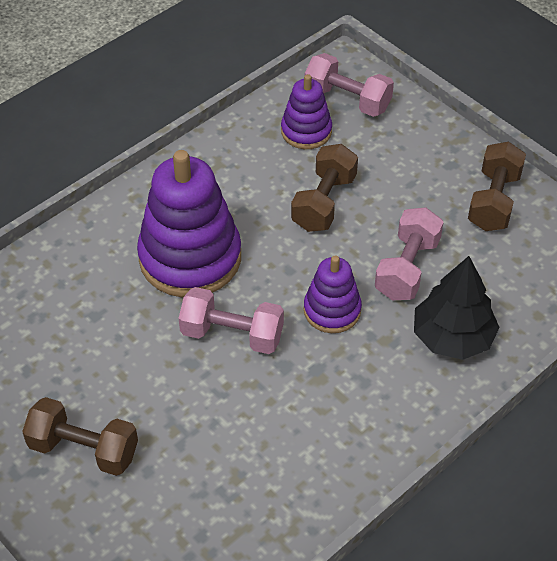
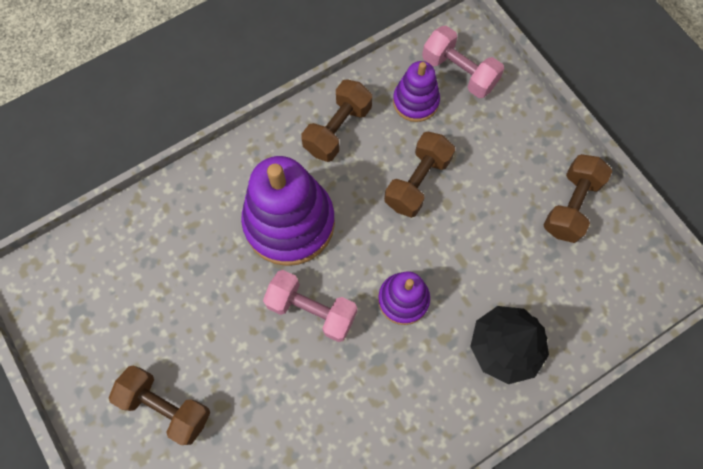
camera: 10 degrees right, 20 degrees up
(226, 167) = (337, 129): none -> brown dumbbell
(407, 268) = (478, 265): pink dumbbell -> none

